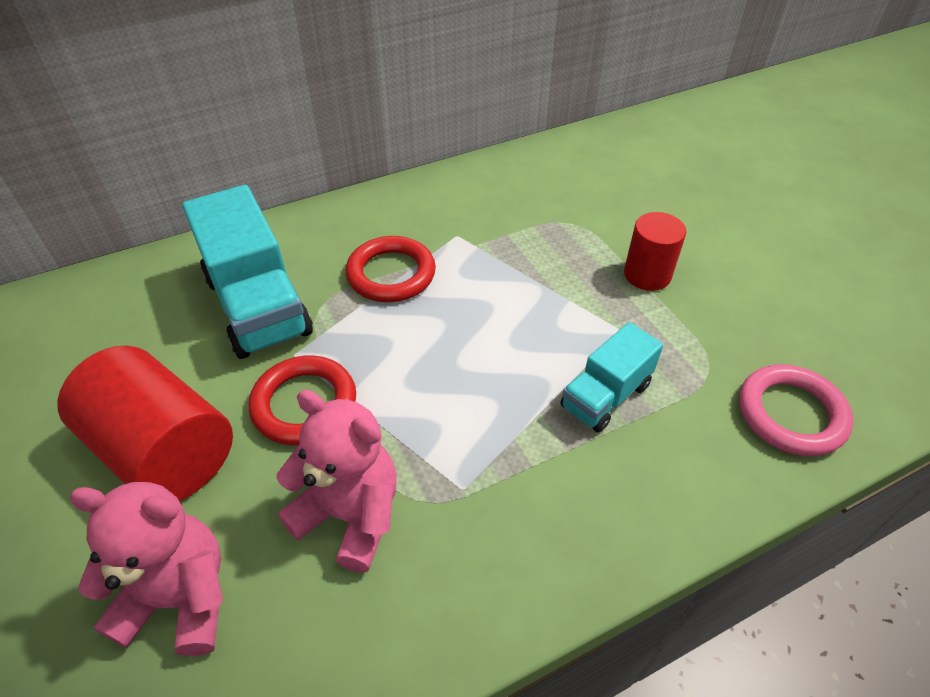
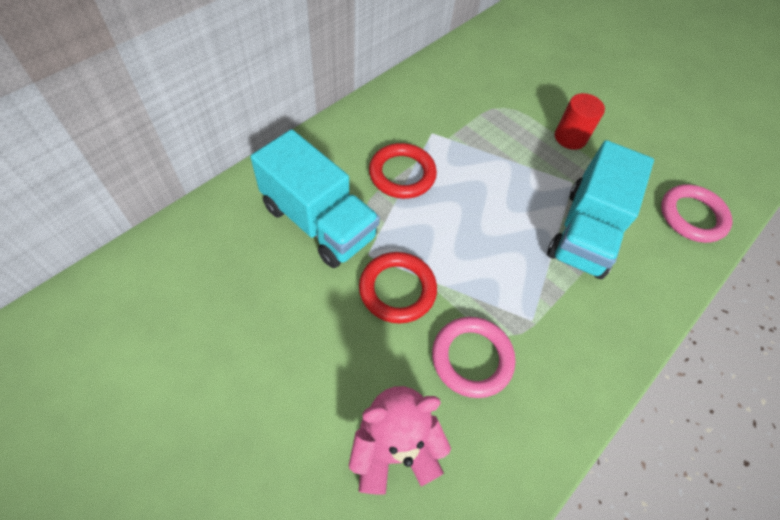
camera: 25 degrees left, 10 degrees up
(164, 451) = (318, 352): red cylinder -> none
(350, 515) = (472, 358): pink teddy bear -> pink ring
(605, 396) = (585, 232): turquoise truck -> turquoise truck, size x1.73

